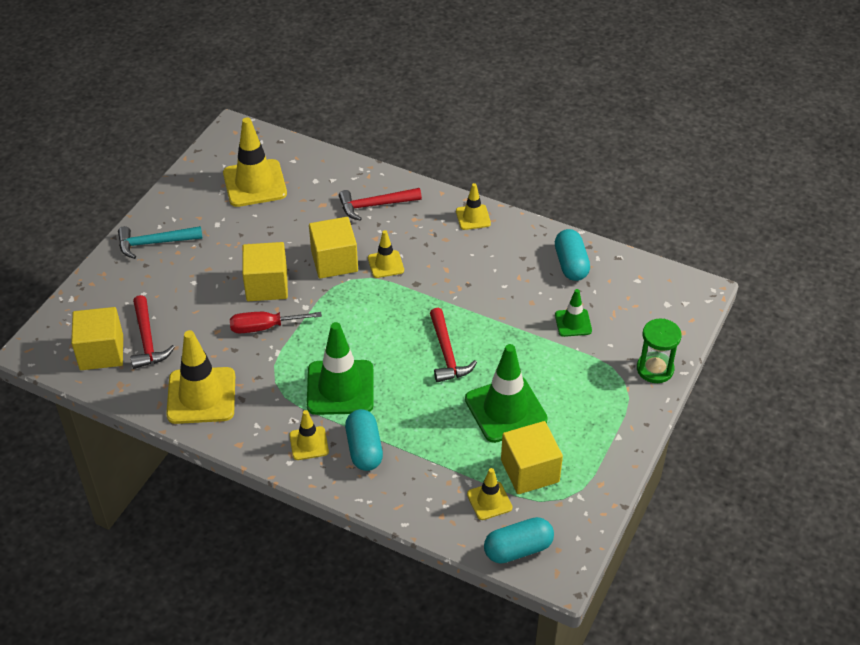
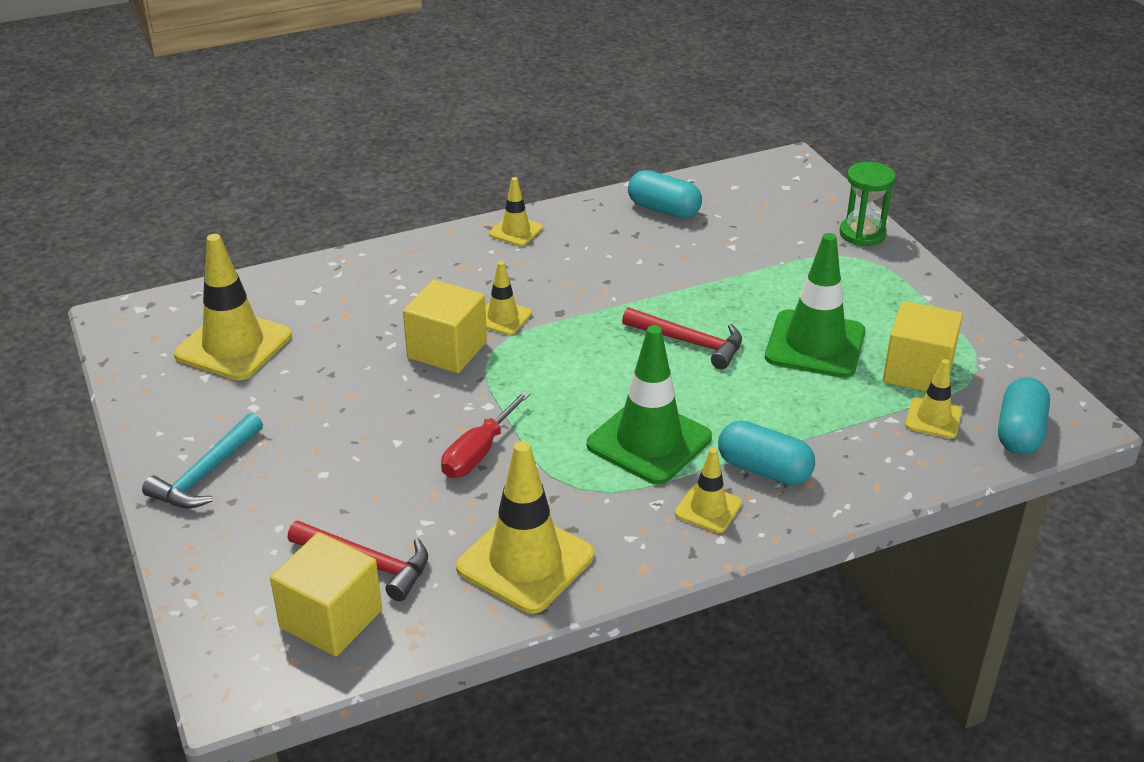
camera: 50 degrees left, 10 degrees down
(267, 285) = (413, 418): yellow cube -> none
(375, 205) = (403, 281): red hammer -> none
(573, 323) = (744, 247): green traffic cone -> none

